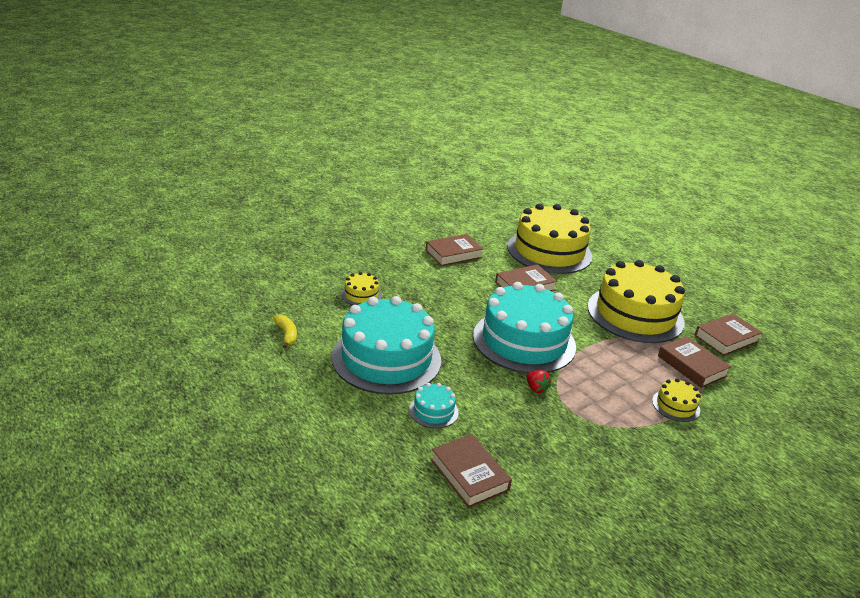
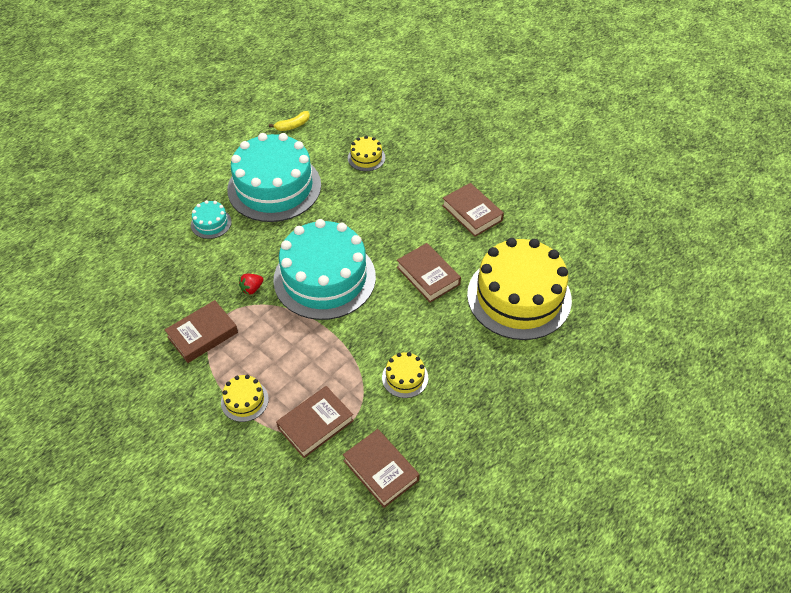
camera: 85 degrees right, 20 degrees up
(469, 475) = (141, 250): brown book -> brown book (202, 334)
(635, 314) = (405, 377): yellow cake -> yellow cake, size x0.42

